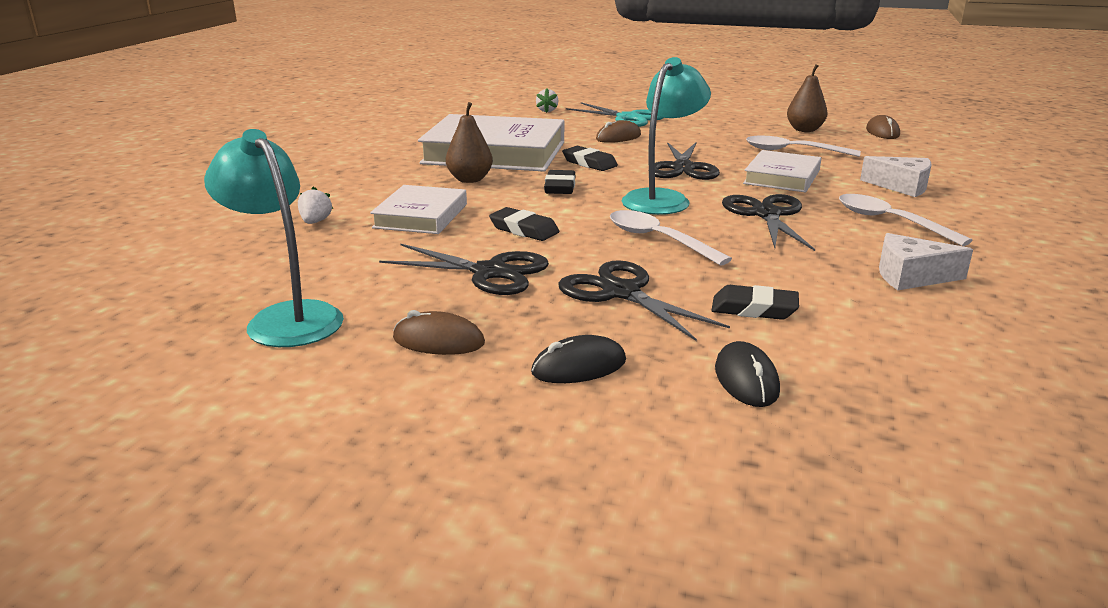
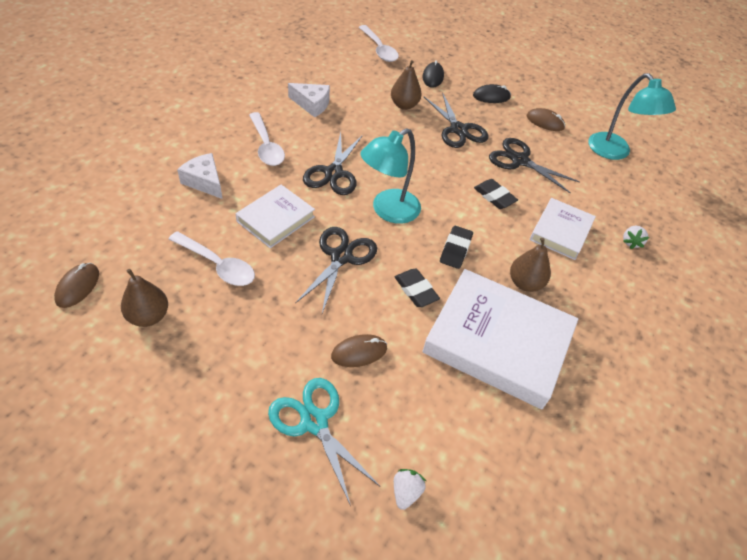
camera: 170 degrees left, 25 degrees up
(658, 240) = (418, 165): white spoon -> white spoon (379, 49)
(754, 309) = (404, 105): black eraser -> brown pear

